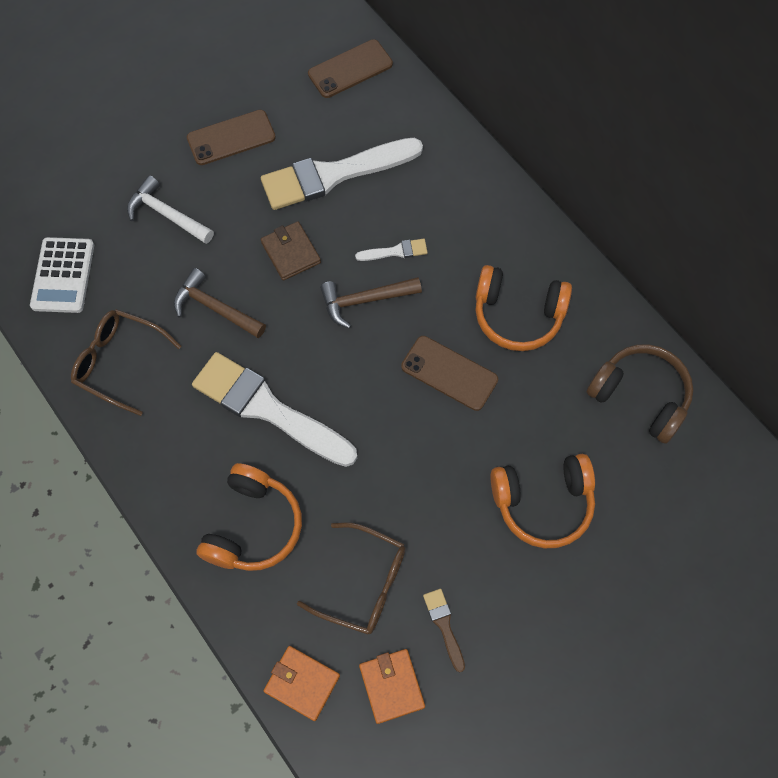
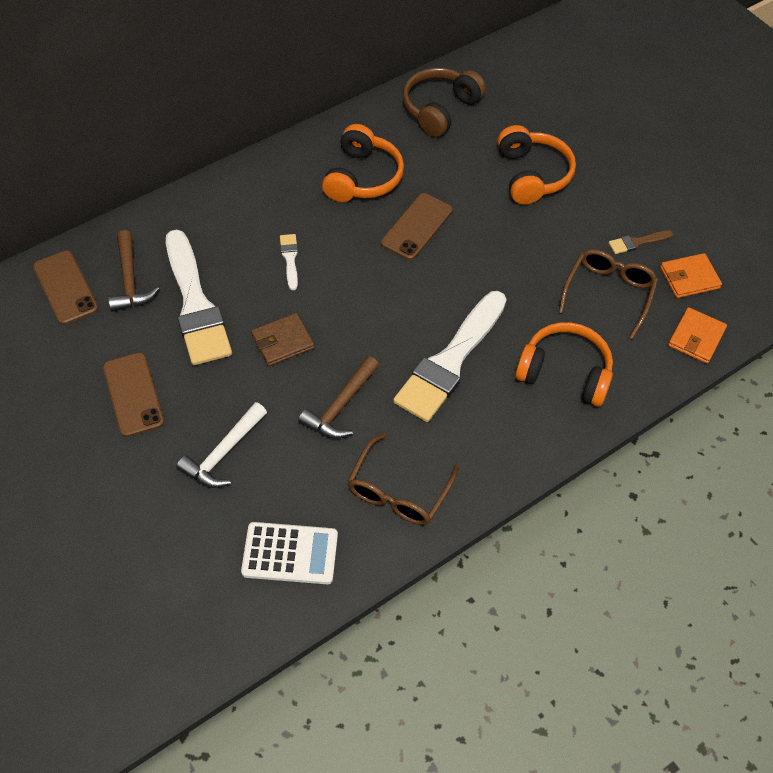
camera: 90 degrees left, 10 degrees down
(365, 300) = (340, 284): brown hammer -> brown hammer (130, 280)

